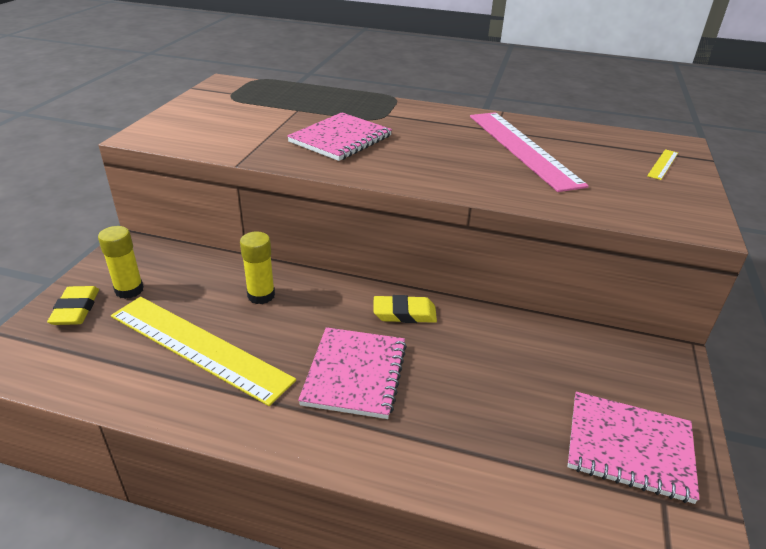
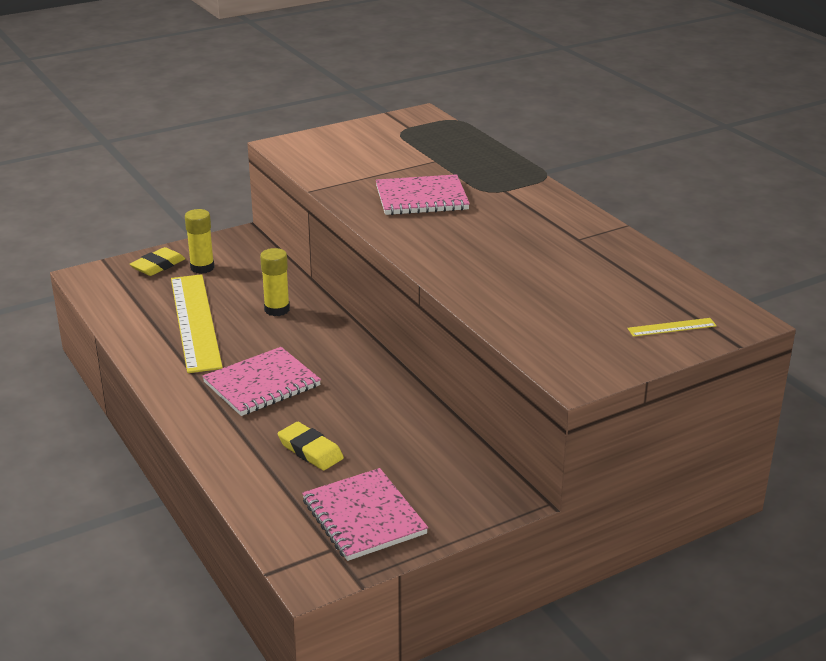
camera: 45 degrees right, 5 degrees down
(404, 313) = (355, 368): yellow eraser -> yellow eraser (310, 450)
(522, 148) = (563, 263): pink ruler -> none

